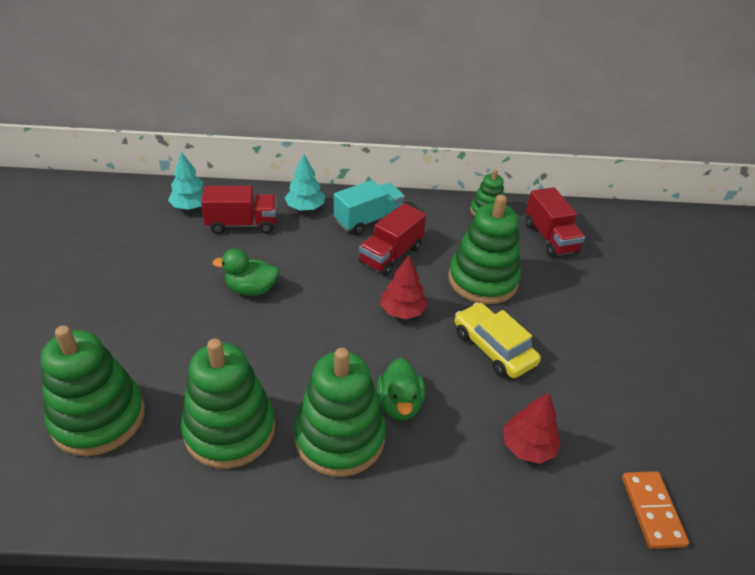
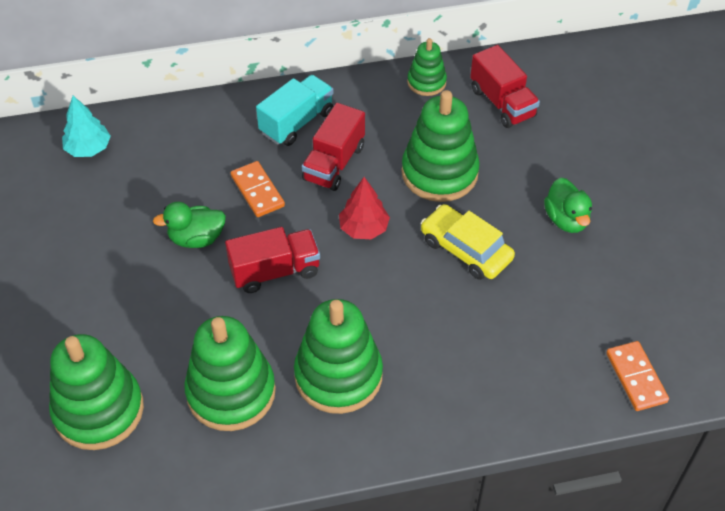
camera: 10 degrees left, 10 degrees up
(242, 224) = (156, 160): red truck -> red truck (275, 271)
(305, 207) = (220, 121): turquoise tree -> none
(318, 263) = (257, 191): none -> orange domino
(399, 404) = (386, 330): green duck -> green duck (566, 220)
(527, 446) = (516, 344): red tree -> none

